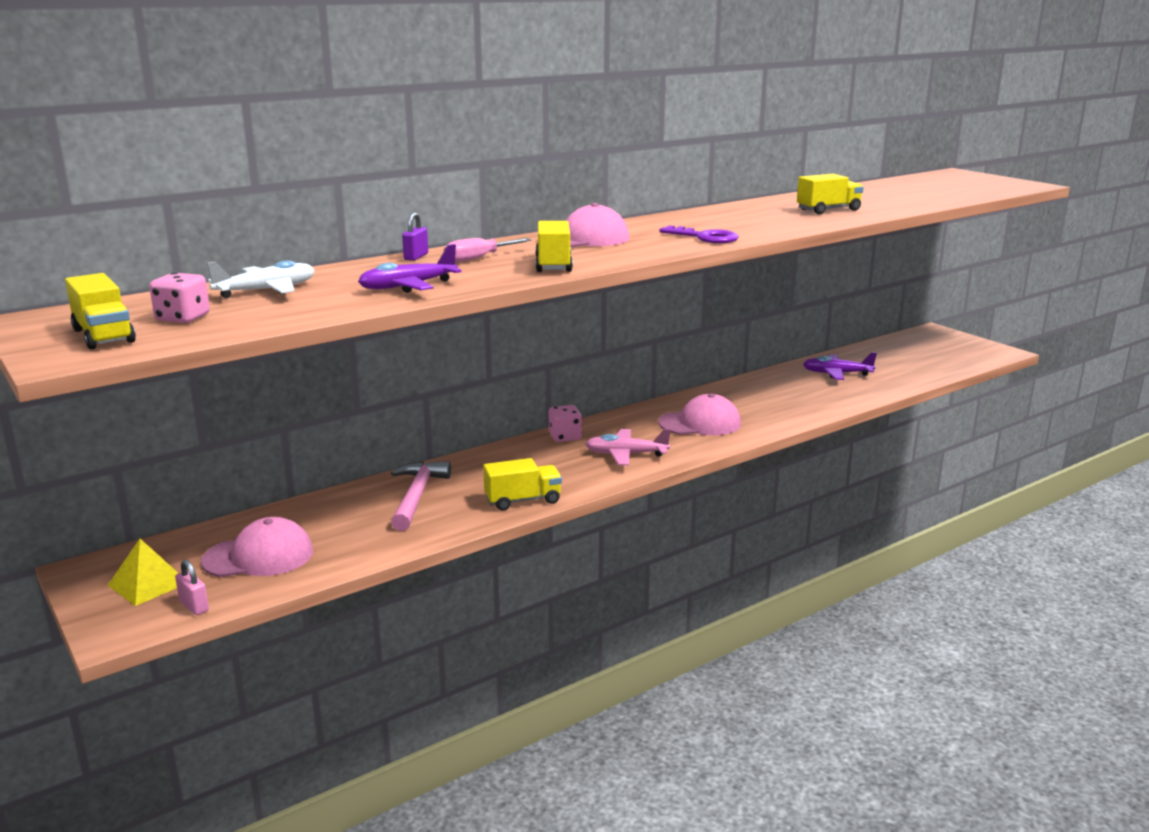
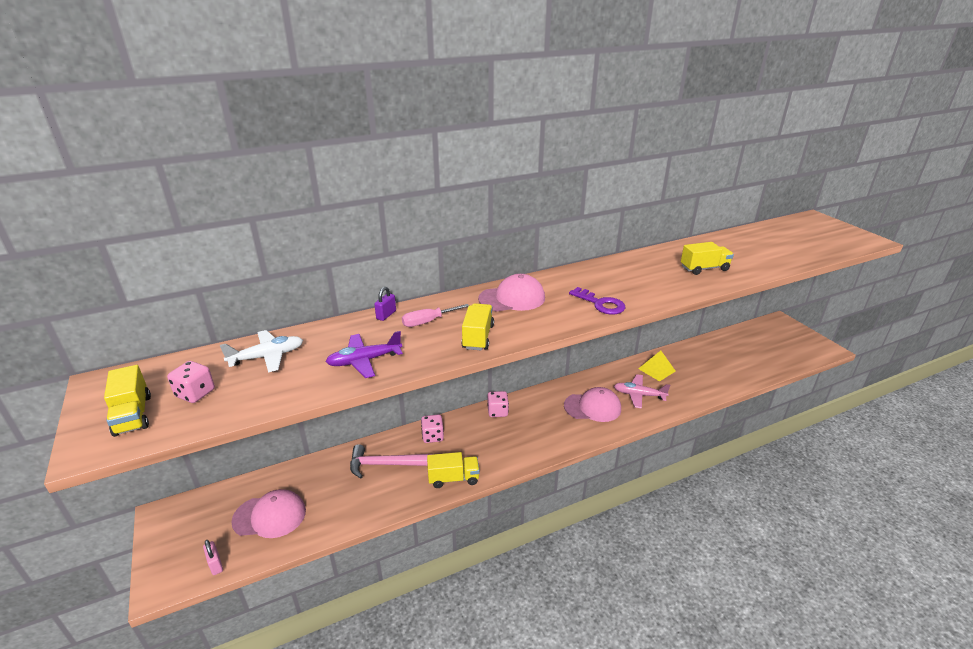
camera: 10 degrees right, 10 degrees up
(148, 584) = (195, 535): yellow pyramid -> yellow pyramid (656, 370)
(417, 496) = (386, 464): pink hammer -> pink hammer turned 105 degrees counterclockwise
(477, 466) = (433, 436): none -> pink dice
(626, 454) = (534, 436): pink plane -> pink plane (639, 395)
(837, 374) = (700, 362): purple plane -> none

